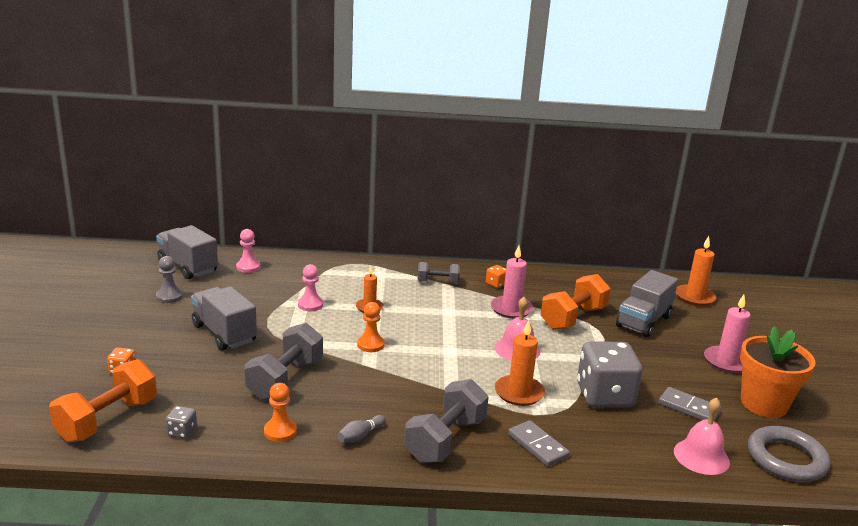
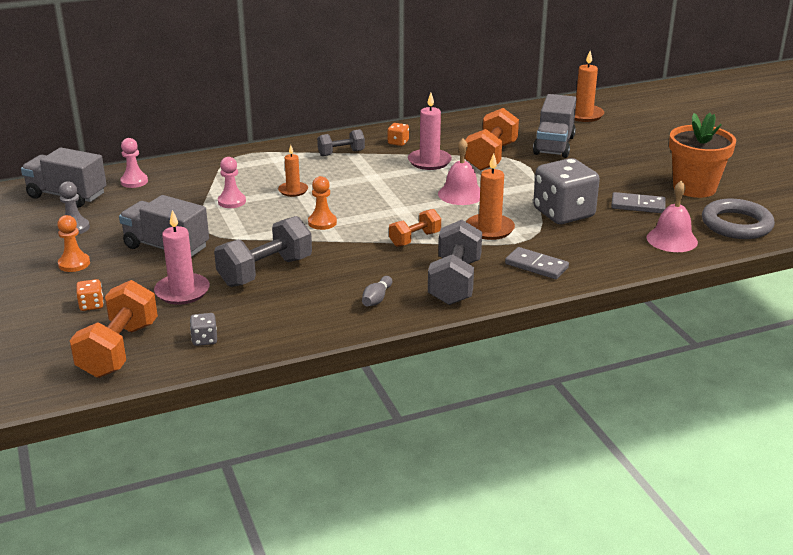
camera: 20 degrees left, 5 degrees up
(280, 431) = (299, 314): orange pawn -> orange pawn (74, 264)
(285, 379) = (265, 271): grey dumbbell -> grey dumbbell turned 45 degrees clockwise
(441, 384) = (415, 239): none -> orange dumbbell
(726, 362) = (644, 162): pink candle -> pink candle (182, 291)

